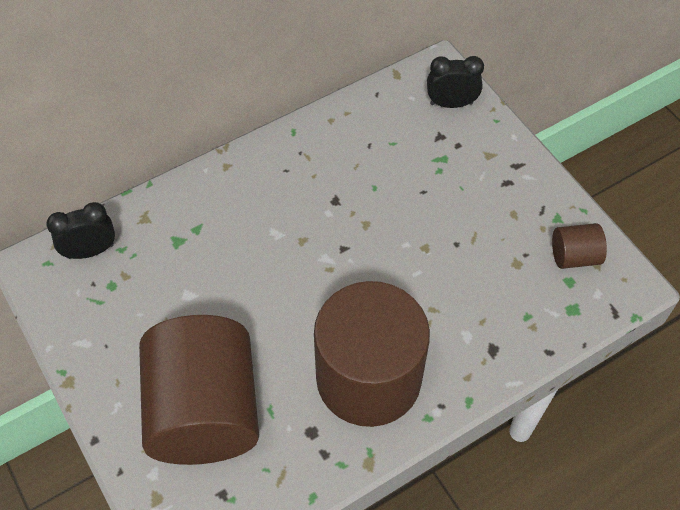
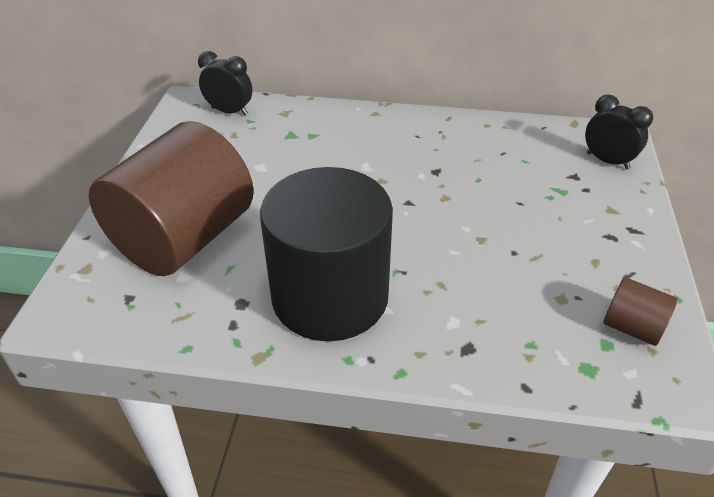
camera: 40 degrees right, 15 degrees down
(368, 378) = (330, 296): brown cylinder -> black cylinder

